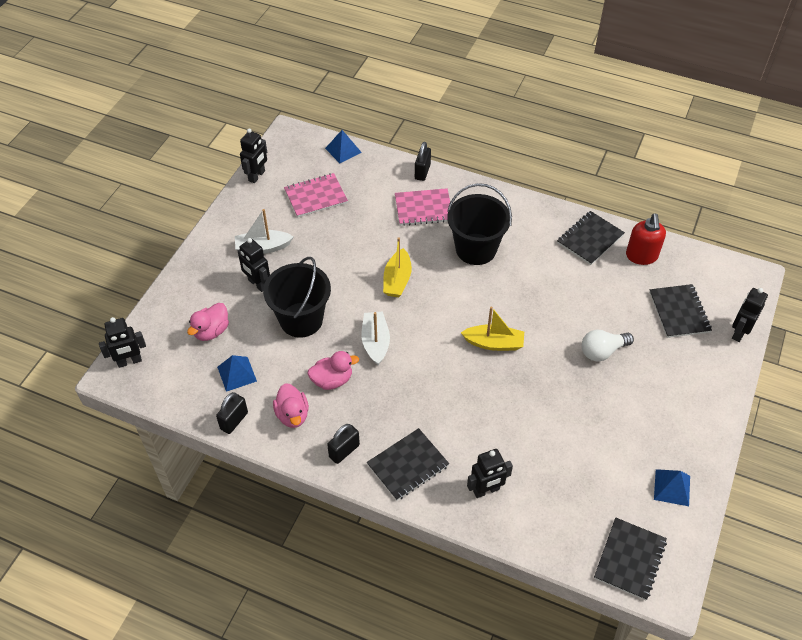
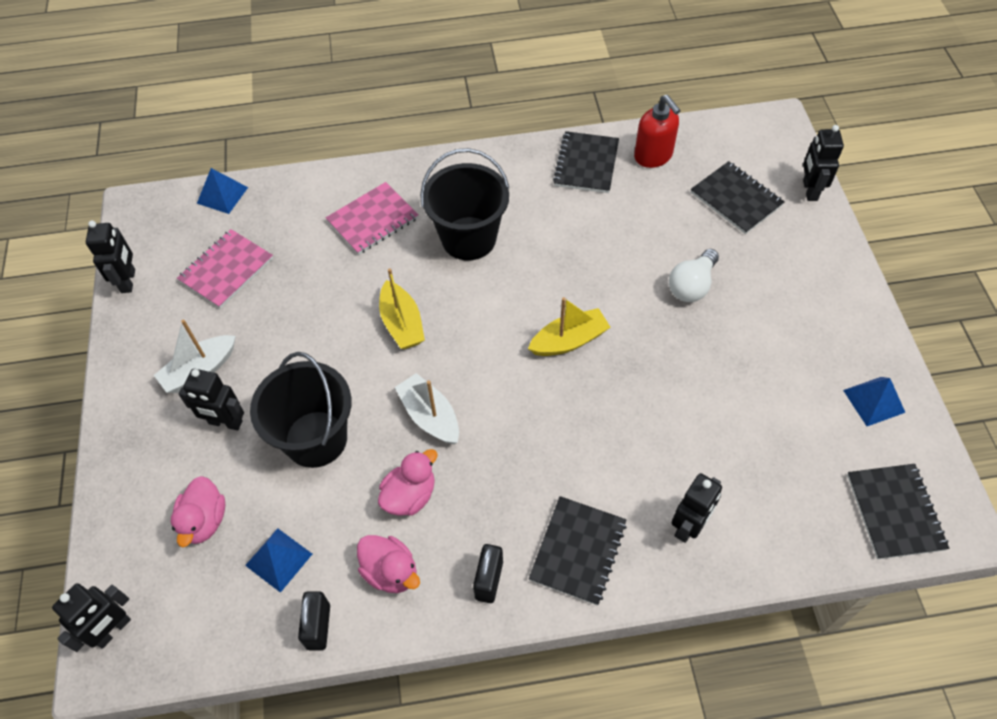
camera: 30 degrees left, 5 degrees up
(422, 172) = (340, 176): black padlock -> none

